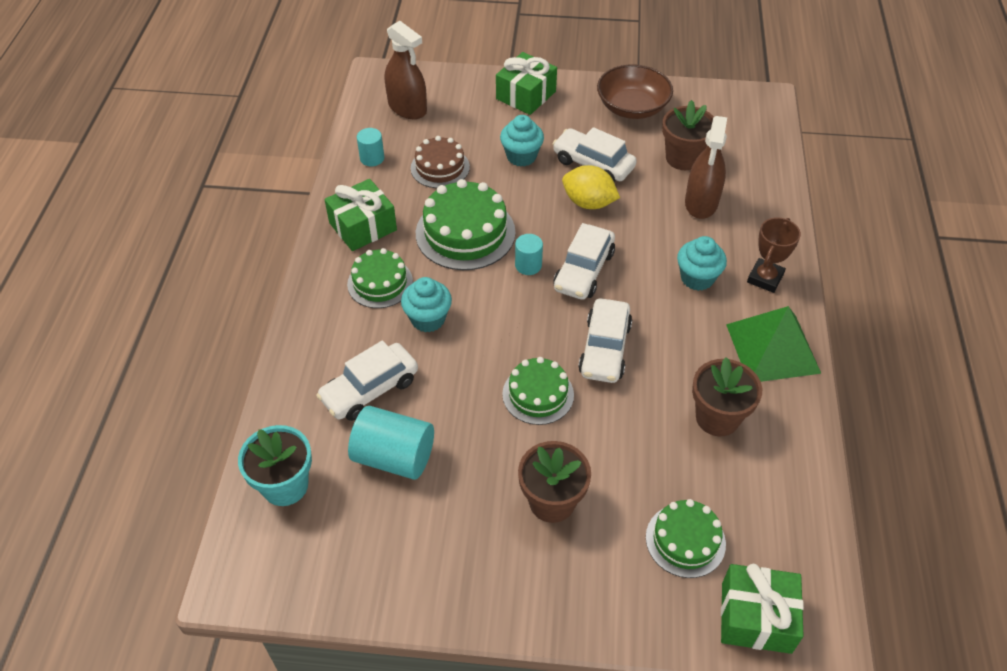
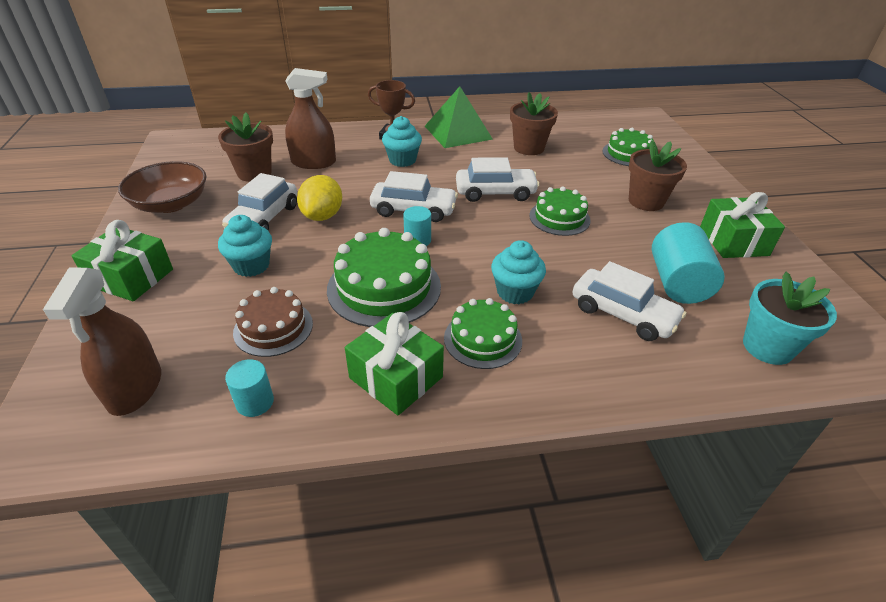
camera: 105 degrees left, 10 degrees down
(407, 108) = (135, 388): brown spray bottle -> brown spray bottle turned 150 degrees clockwise
(756, 617) = (654, 133): green gift -> green gift (733, 241)

